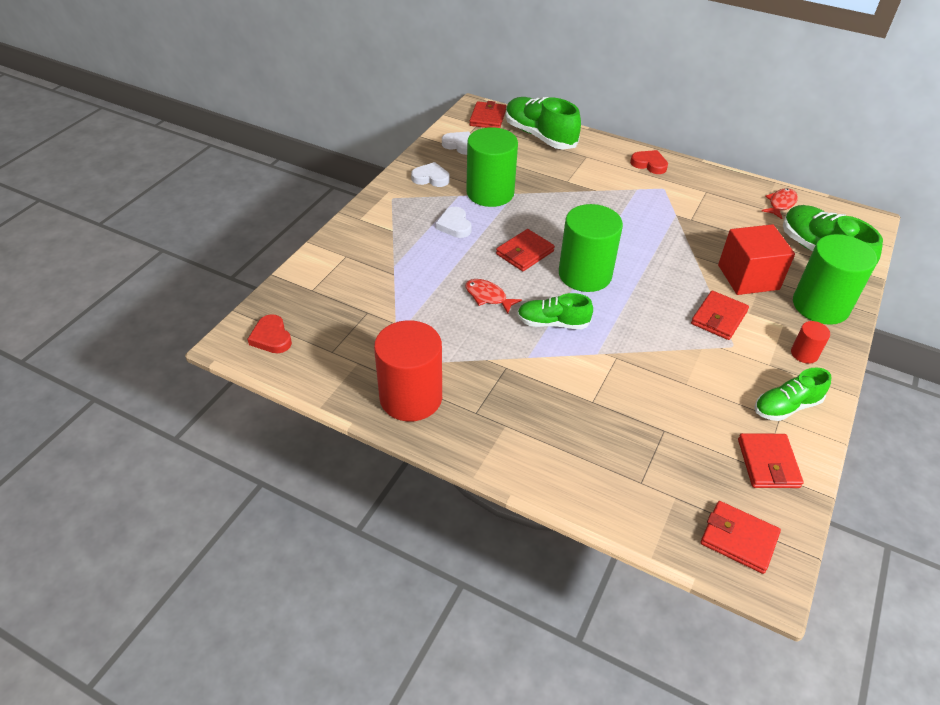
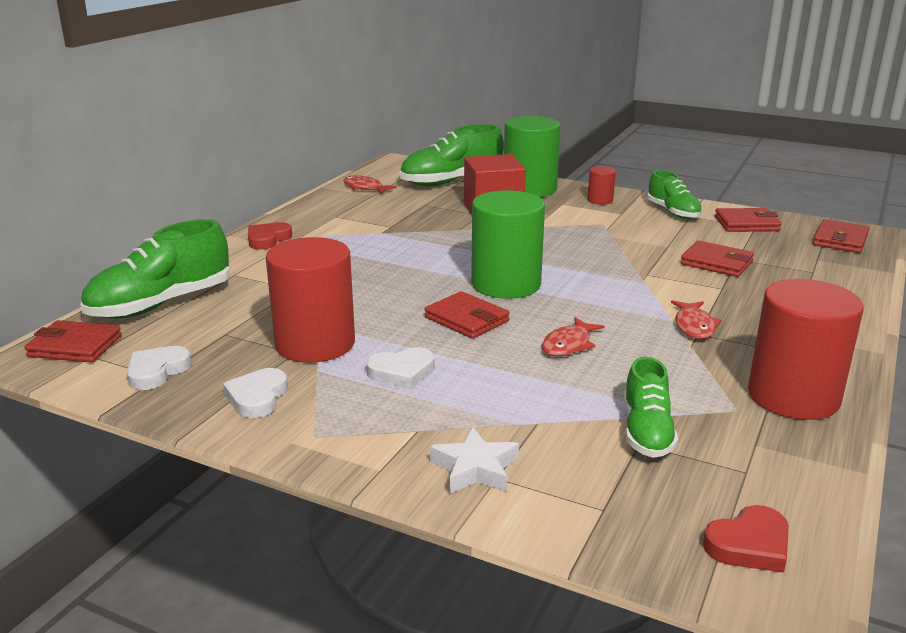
camera: 90 degrees left, 20 degrees down
(354, 249) = (475, 469): none -> white star
(490, 193) = (315, 344): green cylinder -> red cylinder
(518, 367) = (694, 326): none -> red fish
(552, 323) = (604, 305): green shoe -> green shoe (646, 432)
(718, 318) = (562, 226): red wallet -> red wallet (716, 263)

